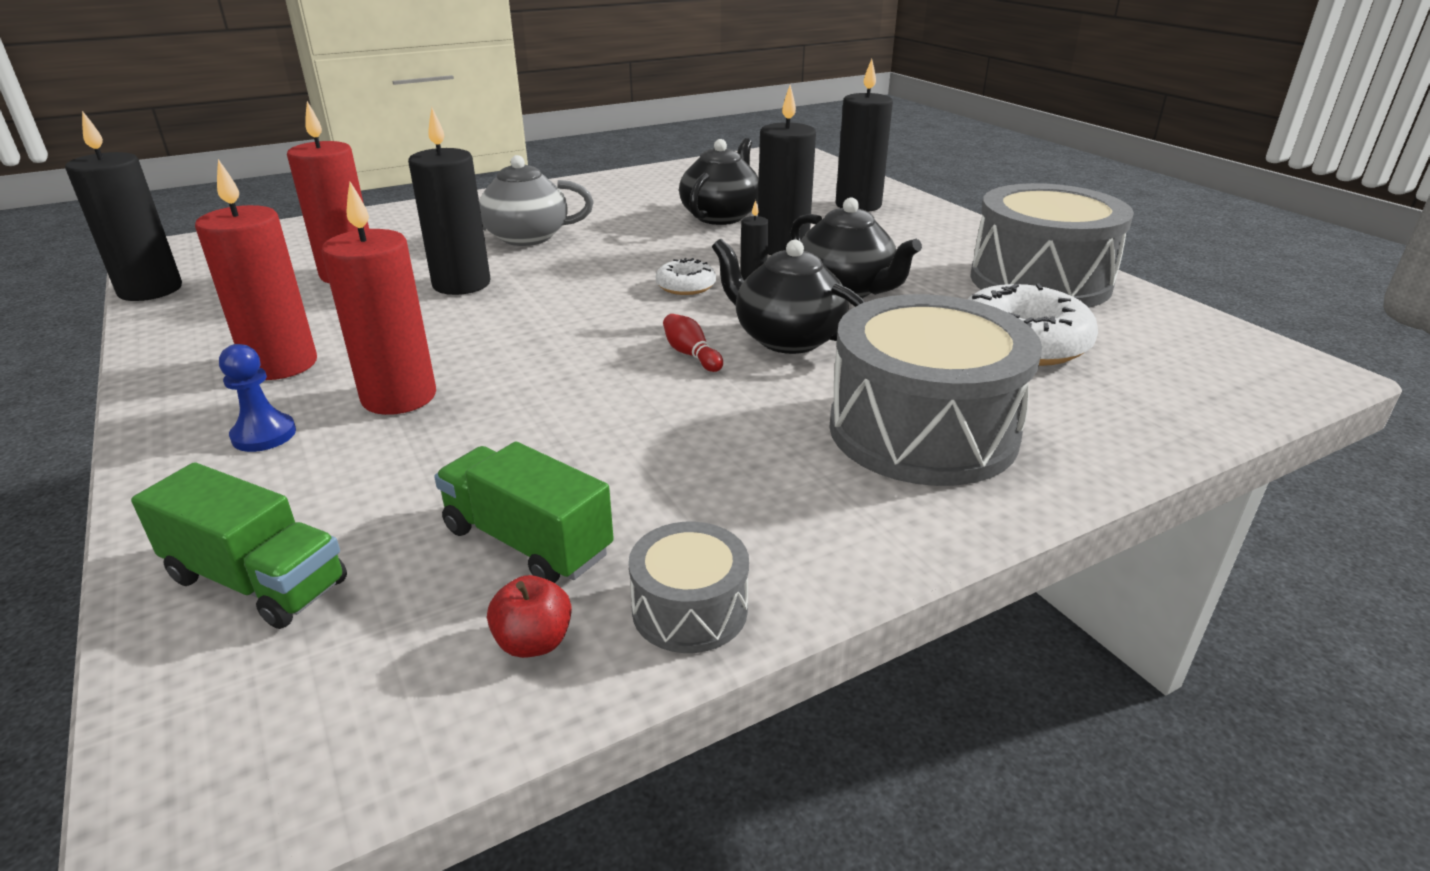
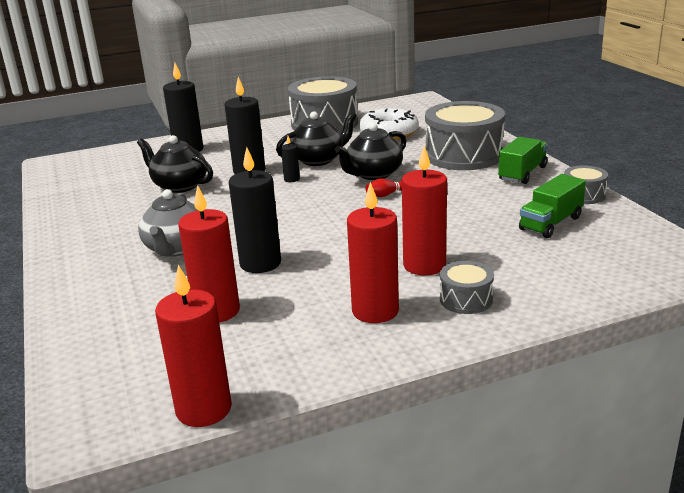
camera: 80 degrees left, 5 degrees down
(150, 290) = (204, 409): black candle -> red candle
(257, 581) = (590, 276): green truck -> green truck (522, 173)
(264, 435) = (466, 299): blue pawn -> grey drum
(534, 642) = (608, 219): red apple -> none
(686, 286) = (296, 196): white donut -> none

